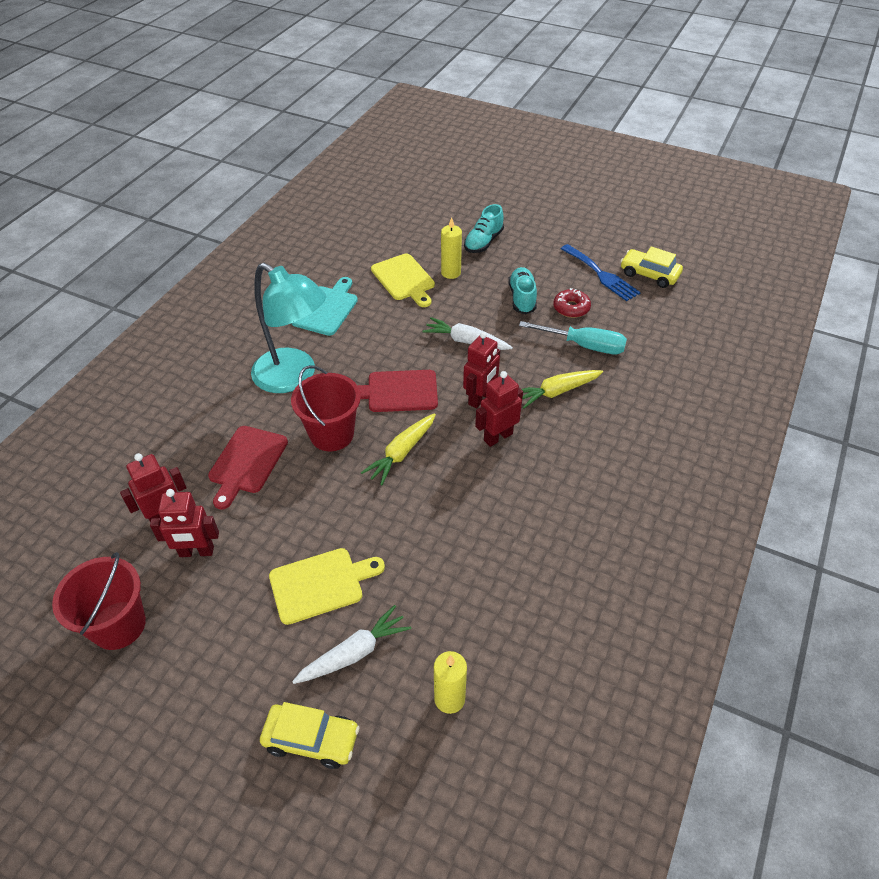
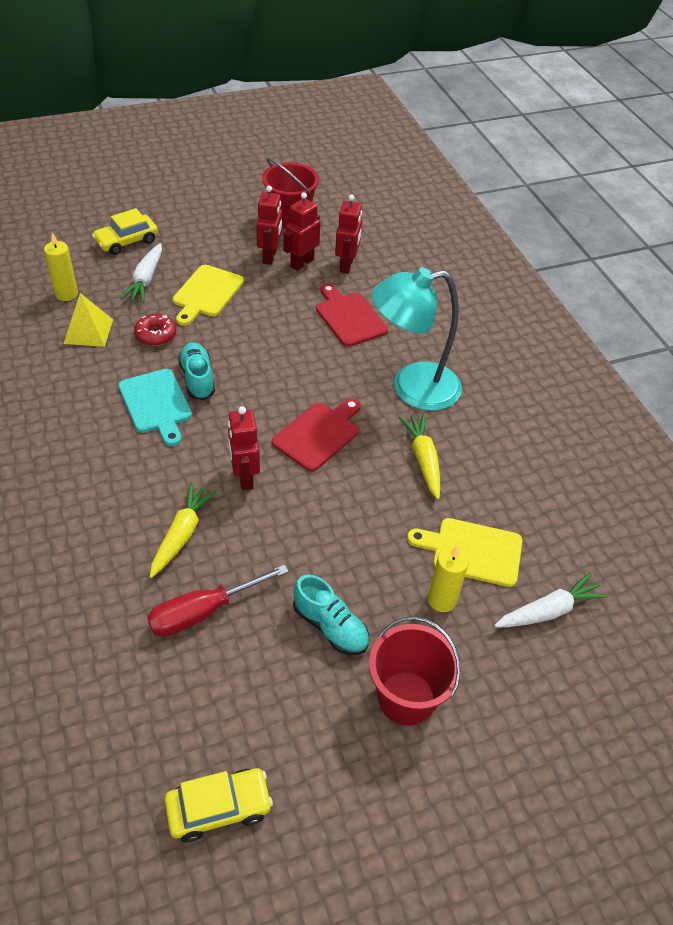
camera: 130 degrees right, 0 degrees up
(327, 308) = (485, 462): turquoise cutting board -> turquoise cutting board (156, 404)
(332, 434) = (321, 370): red bucket -> red bucket (406, 698)
(401, 453) = (254, 392): yellow carrot -> yellow carrot (423, 459)
(466, 341) = (323, 525): white carrot -> white carrot (549, 611)
(471, 623) = (88, 331): none -> yellow pyramid
(483, 242) = (469, 682): turquoise shoe -> turquoise shoe (197, 379)
(498, 437) = (193, 455): red robot -> red robot (270, 256)
(571, 308) = (264, 657): red donut -> red donut (156, 335)
(585, 346) = (202, 612): turquoise screwdriver -> red screwdriver
(601, 275) = (279, 749): blue fork -> none

